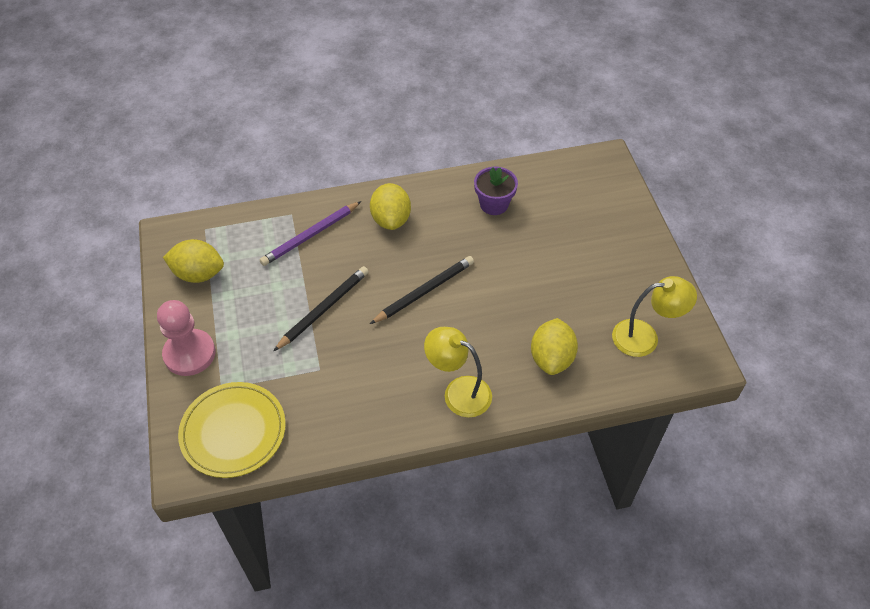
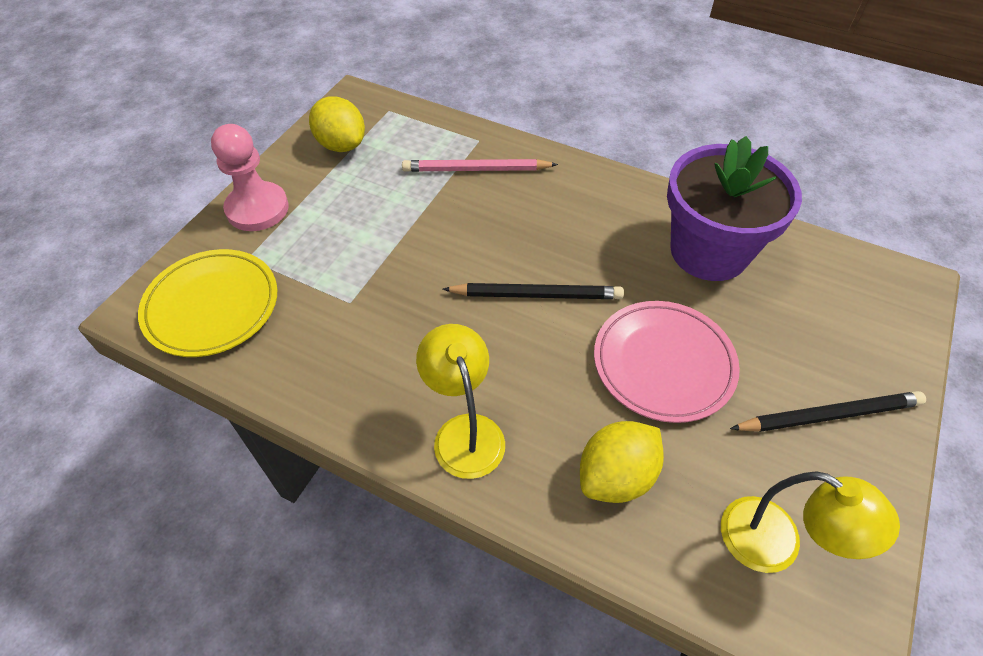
camera: 40 degrees right, 0 degrees up
(310, 235) = (476, 169): purple pencil -> pink pencil
(323, 309) = (415, 246): black pencil -> black pencil (828, 415)
(391, 219) = (573, 201): yellow lemon -> none
(494, 204) = (709, 251): purple flower pot -> purple flower pot, size x1.90
(524, 285) = (663, 363): none -> pink plate

